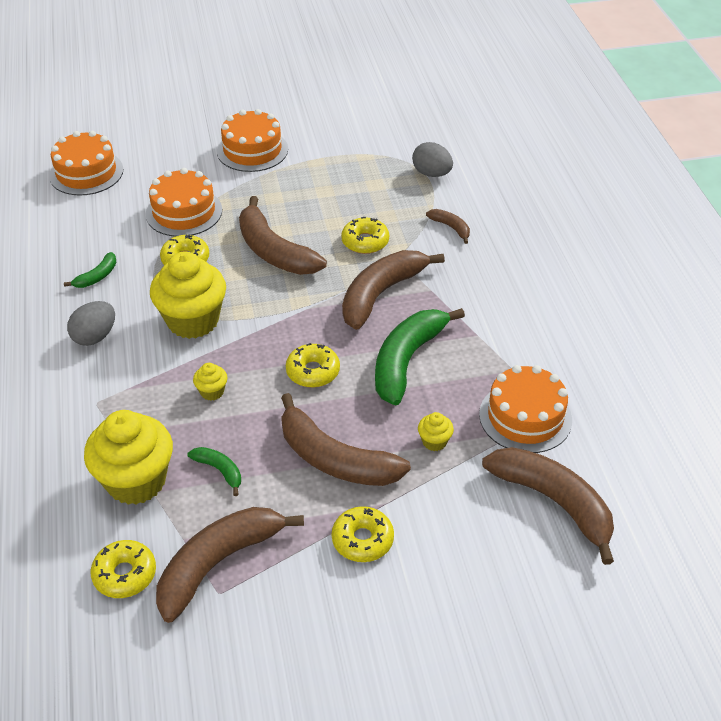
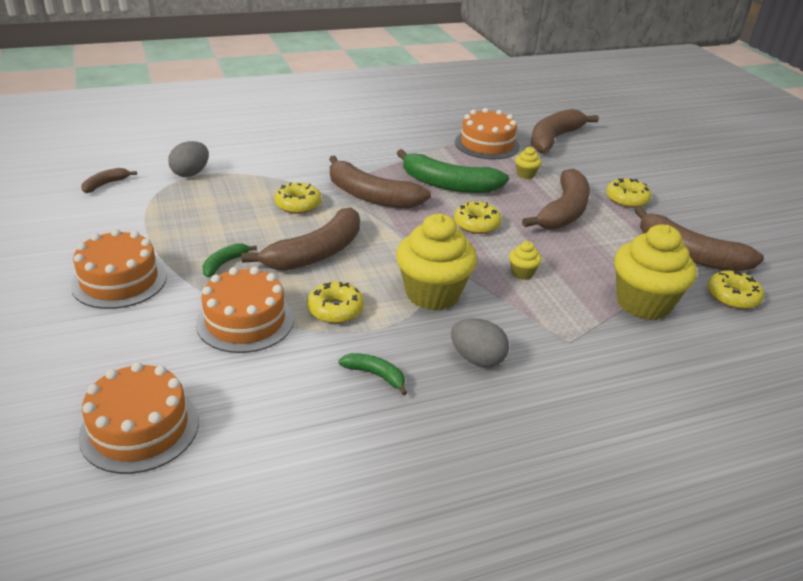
camera: 100 degrees left, 10 degrees down
(219, 471) = (606, 261): green banana -> green banana (224, 264)
(451, 228) = (276, 166): brown banana -> brown banana (105, 184)

